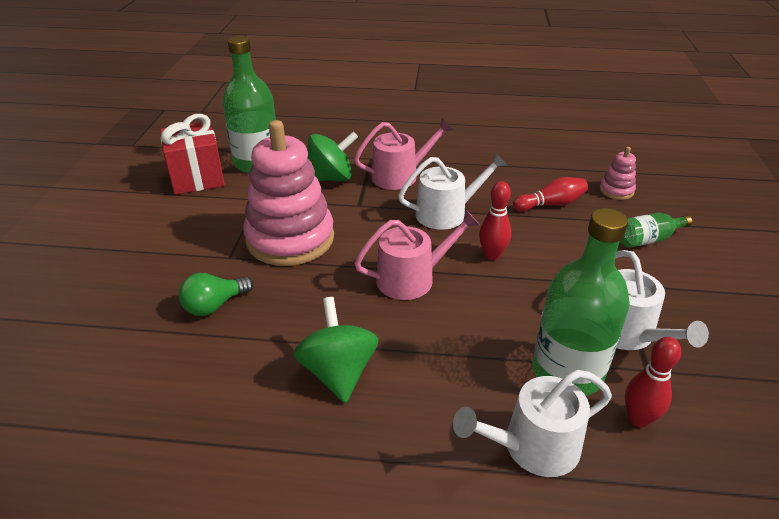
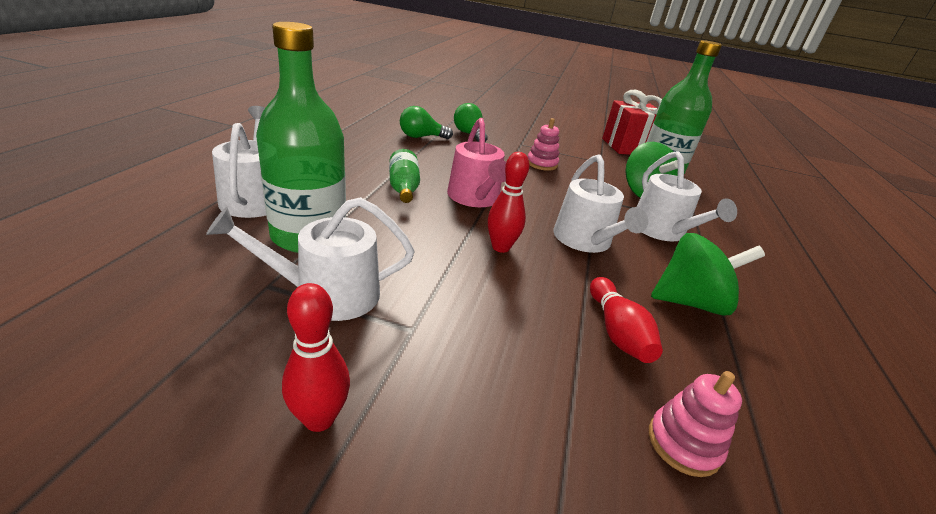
camera: 95 degrees right, 5 degrees down
(251, 350) = (421, 137): none -> green light bulb
(290, 239) = (541, 164): pink stacking toy -> pink stacking toy, size x0.42
(338, 372) = (384, 154): green spinning top -> green spinning top (690, 302)
(400, 176) = (662, 231): pink watering can -> white watering can
(638, 419) = (221, 253): red bowling pin -> red bowling pin (319, 418)
(647, 239) = (514, 413): green bottle -> green bottle (404, 188)

